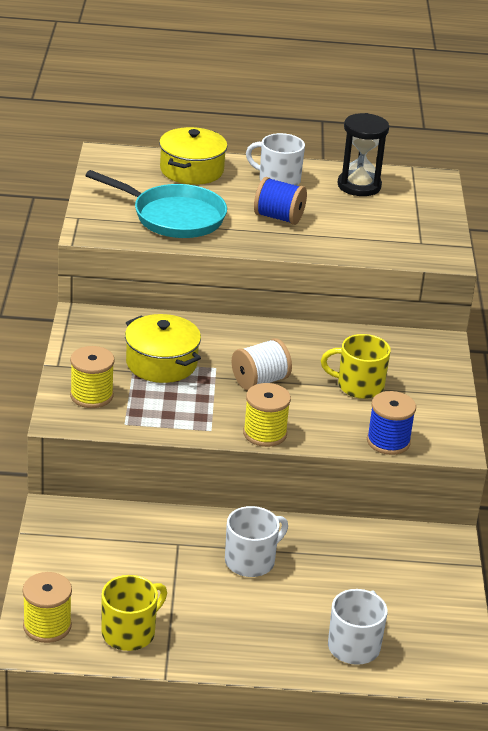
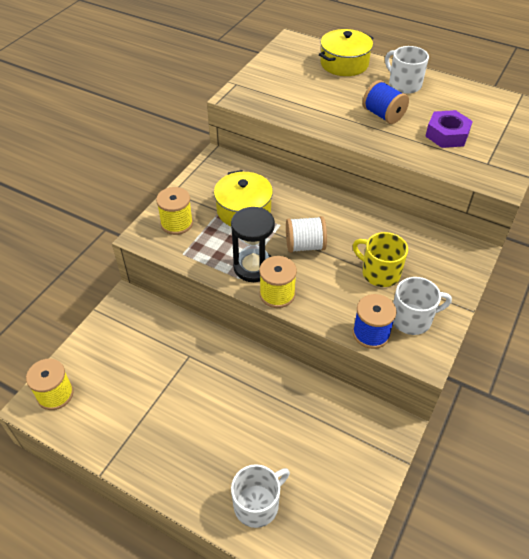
camera: 30 degrees right, 15 degrees up
(130, 632) = (104, 422): yellow mug -> none
(173, 217) = (303, 97): turquoise pan -> none
(251, 561) = (230, 390): white mug -> white mug (412, 319)
(359, 186) = (466, 102): black hourglass -> black hourglass (253, 267)
(361, 223) = (447, 135): none -> purple nut

